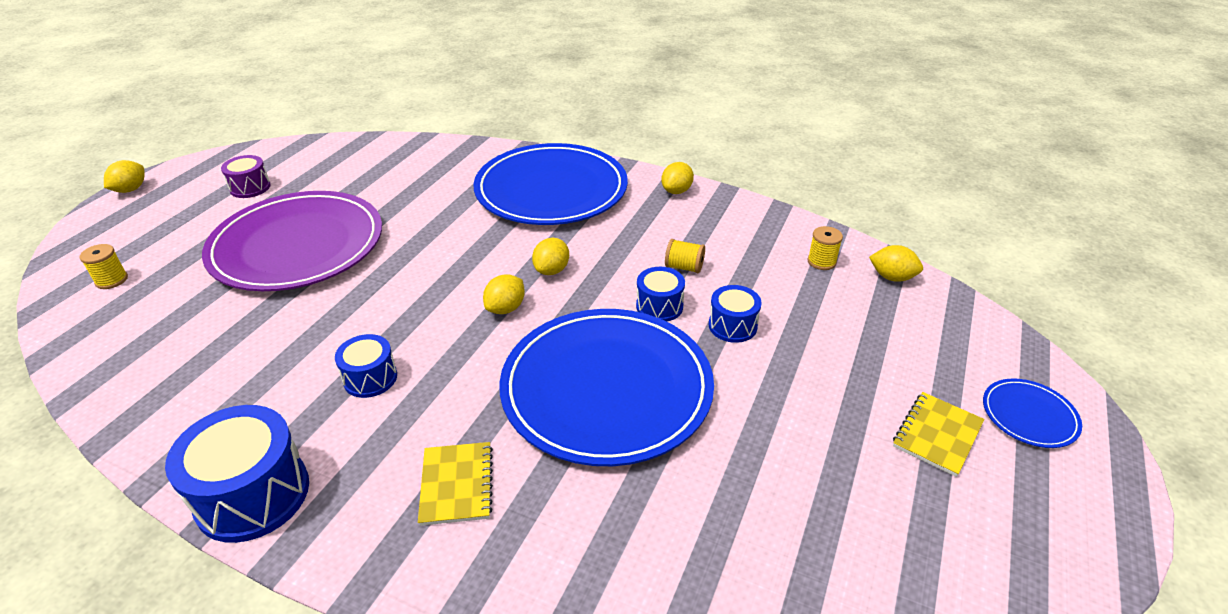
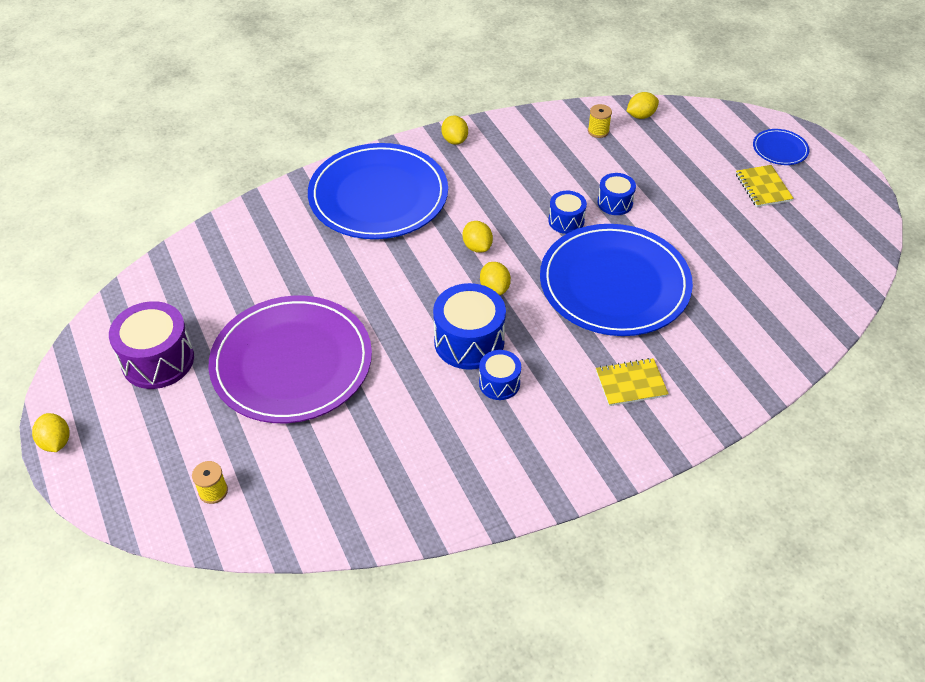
camera: 50 degrees left, 10 degrees up
(250, 187) = (158, 360): purple drum -> purple drum, size x1.76
(253, 495) = (556, 477): blue drum -> blue drum (469, 341)
(457, 484) = (631, 383): yellow notebook -> yellow notebook turned 45 degrees counterclockwise
(684, 267) = (540, 188): yellow spool -> none

